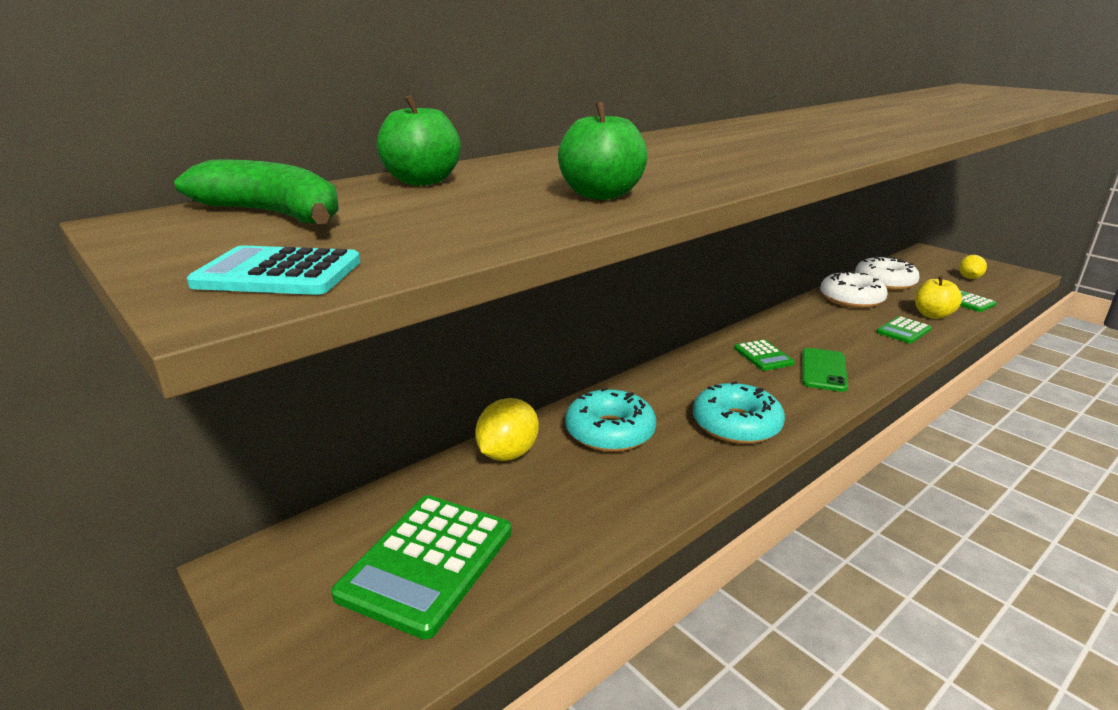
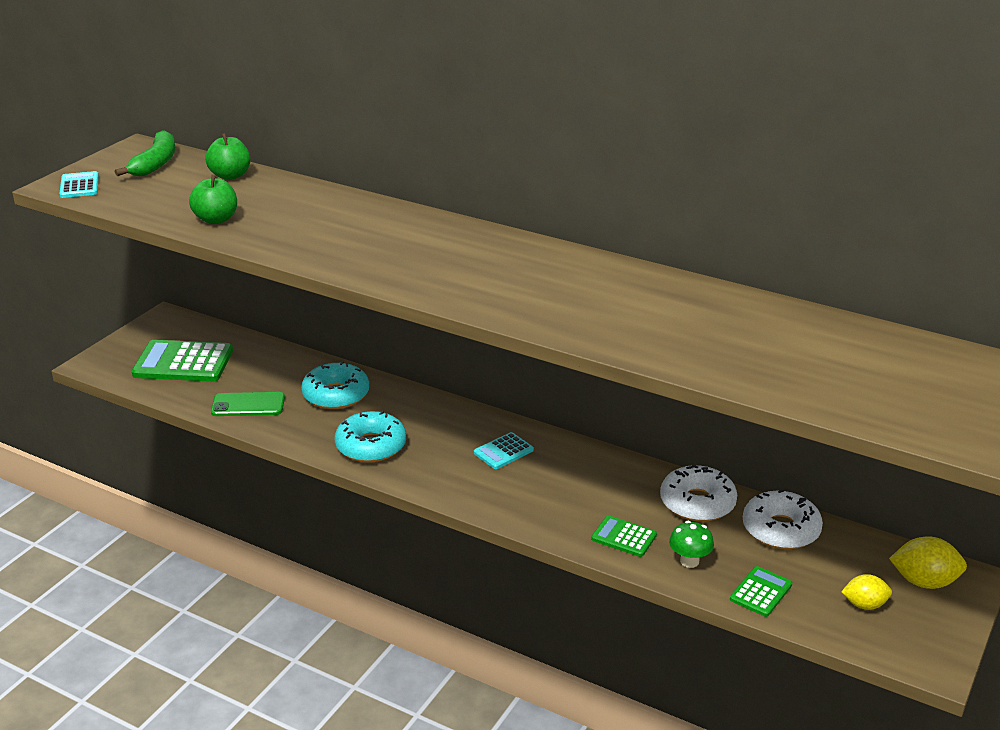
camera: 70 degrees right, 5 degrees up
(508, 454) = (292, 363): yellow lemon -> yellow lemon (924, 582)
(763, 356) = (503, 451): green calculator -> turquoise calculator
(823, 370) = (493, 485): green phone -> green phone (248, 405)
(932, 315) = (689, 561): yellow apple -> green mushroom

